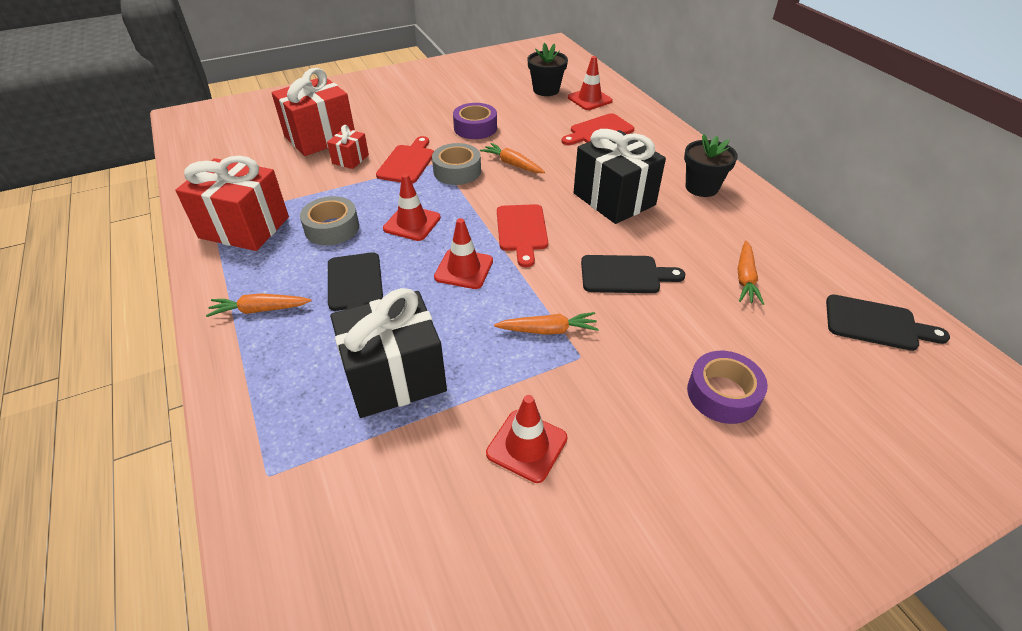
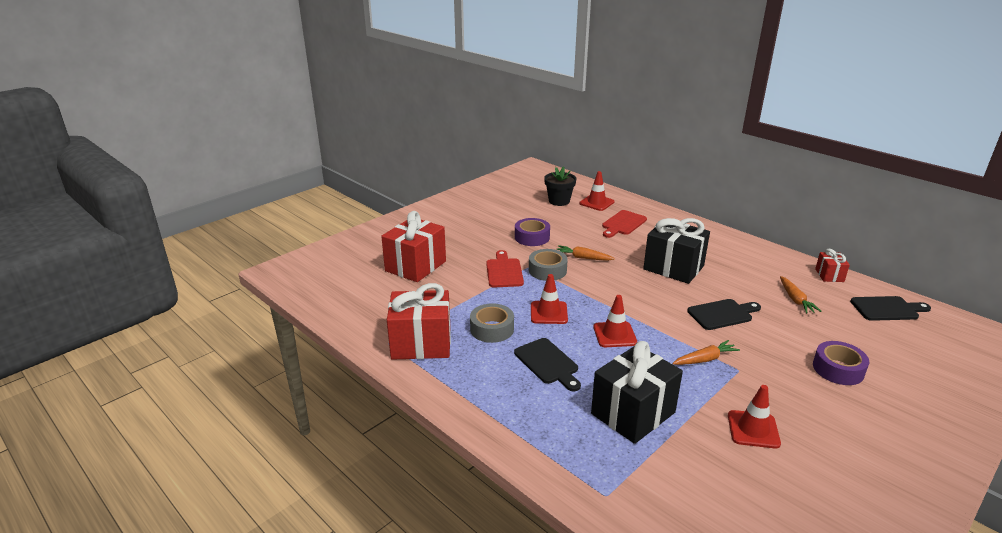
camera: 20 degrees left, 15 degrees down
(260, 310) = (494, 396): orange carrot -> none
(350, 159) = (457, 277): red gift -> red gift (829, 275)
(522, 231) = (631, 301): red cutting board -> none
(701, 187) = (722, 249): black flower pot -> none

